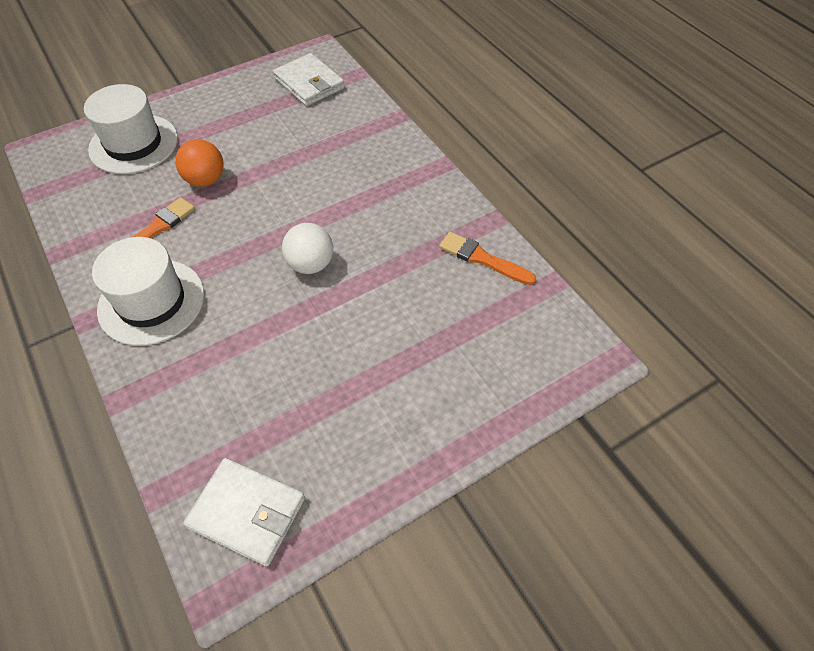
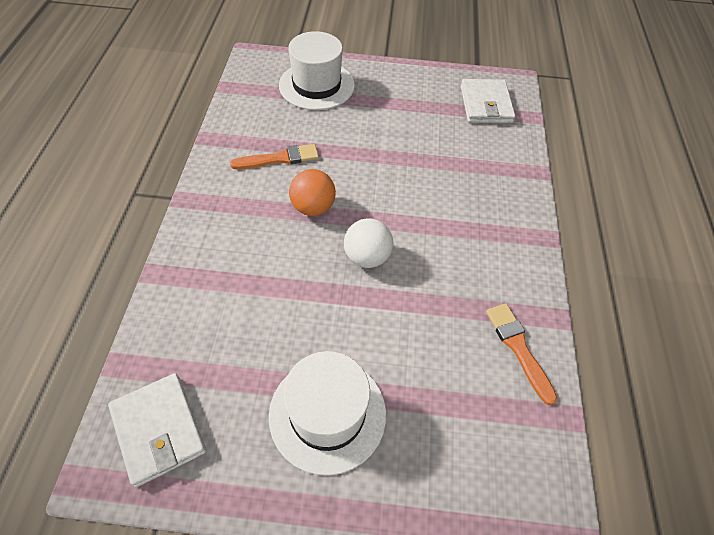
camera: 35 degrees right, 0 degrees up
(151, 302) = (232, 213): white hat -> white hat (327, 414)
(205, 180) = (344, 140): orange ball -> orange ball (313, 207)

